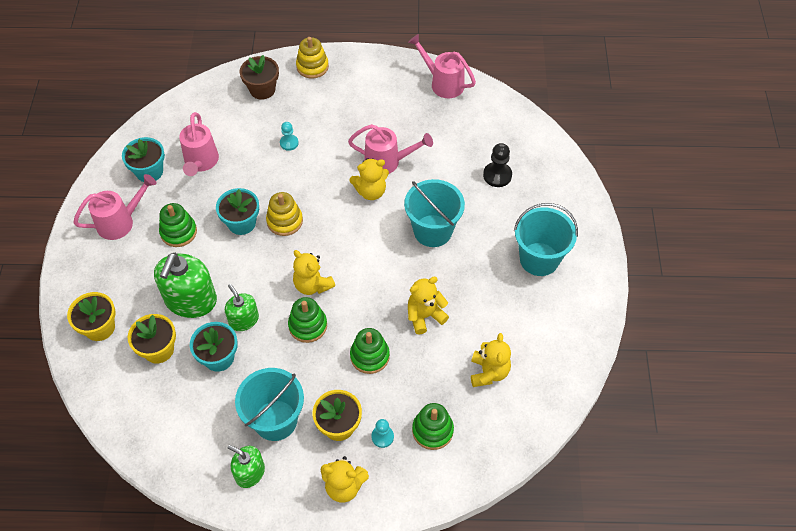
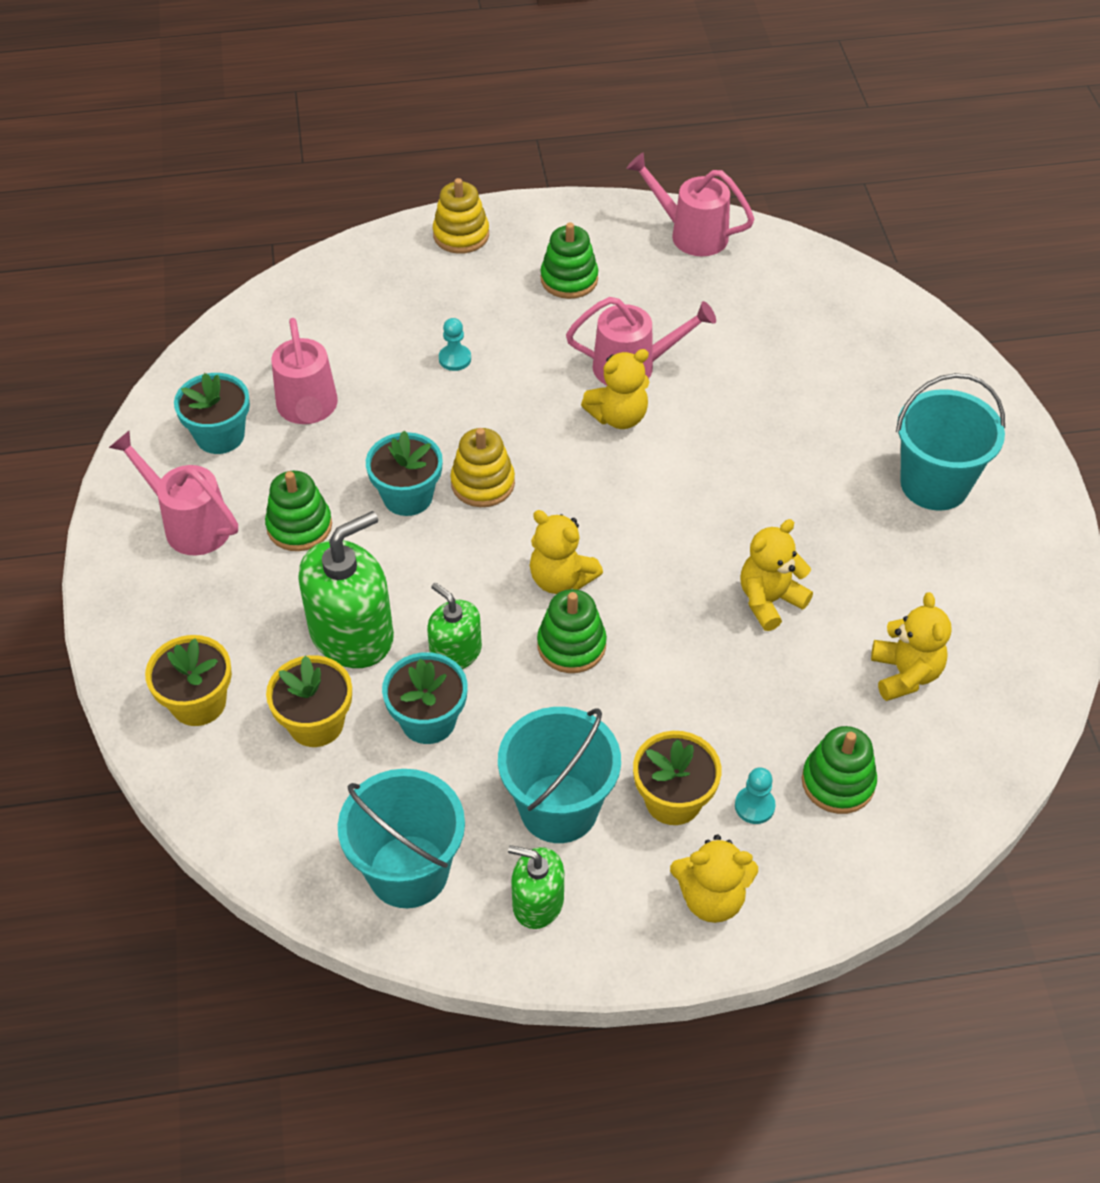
camera: 10 degrees left, 5 degrees down
(120, 222) = (190, 524): pink watering can -> pink watering can turned 105 degrees counterclockwise
(191, 300) = (352, 634): green soap dispenser -> green soap dispenser turned 135 degrees counterclockwise
(262, 89) = (384, 281): brown flower pot -> none
(369, 356) = (694, 678): green stacking toy -> green stacking toy (569, 279)
(432, 231) = (742, 464): turquoise bucket -> turquoise bucket (408, 871)
(497, 175) = (825, 364): black pawn -> none

